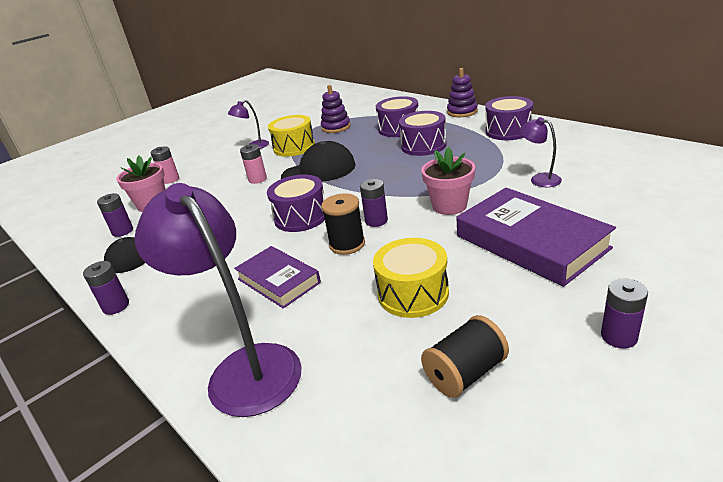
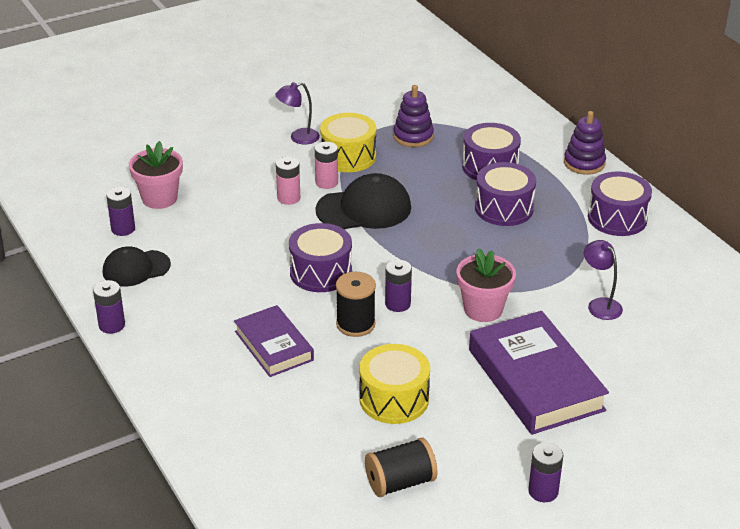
camera: 10 degrees right, 5 degrees up
(170, 179) = (185, 163): pink battery -> pink battery (326, 182)
(245, 367) = (221, 423): purple lamp -> none

